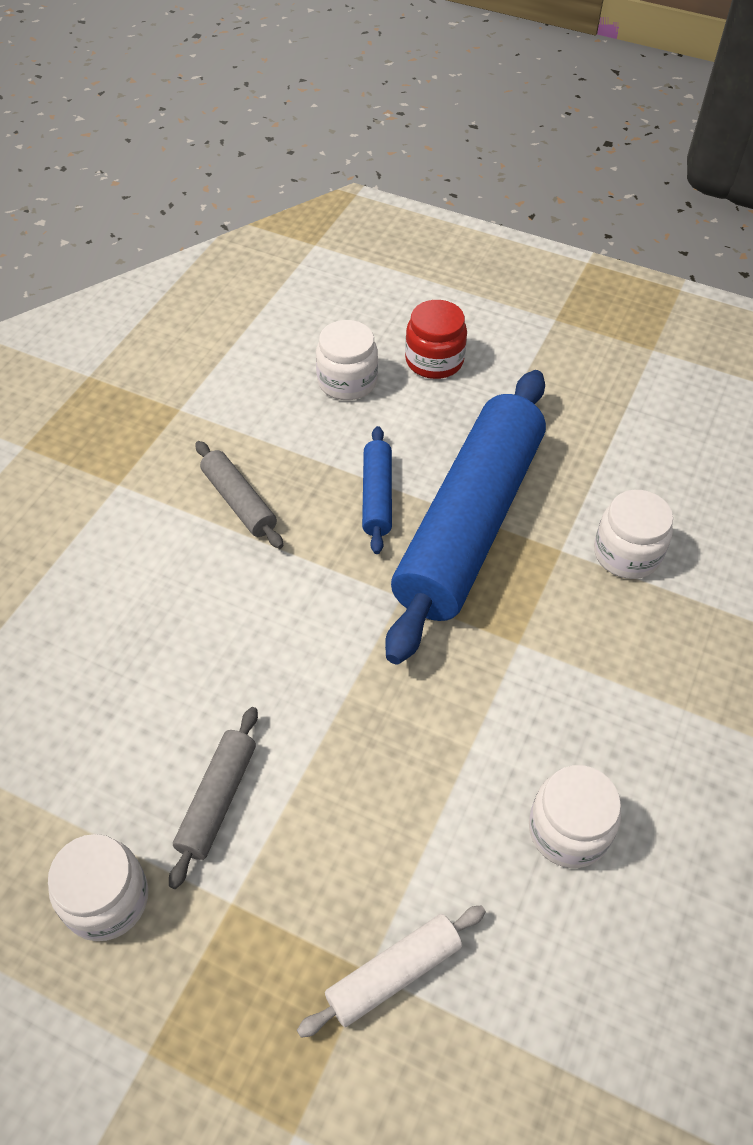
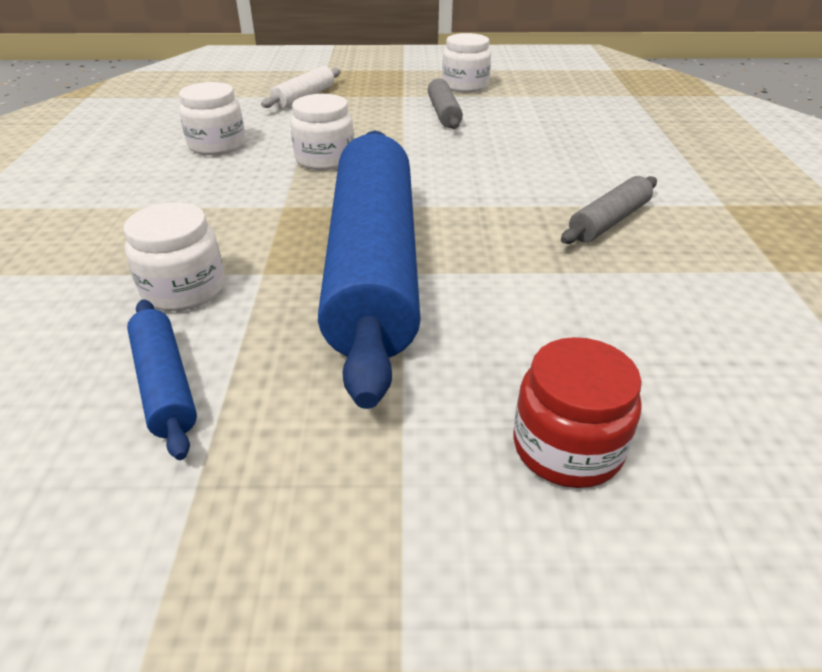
camera: 155 degrees right, 15 degrees down
(239, 502) = (609, 221): grey rolling pin -> grey rolling pin turned 75 degrees counterclockwise
(347, 381) = (651, 365): white jar -> white jar (325, 159)
(377, 496) = (487, 260): blue rolling pin -> blue rolling pin (165, 384)

